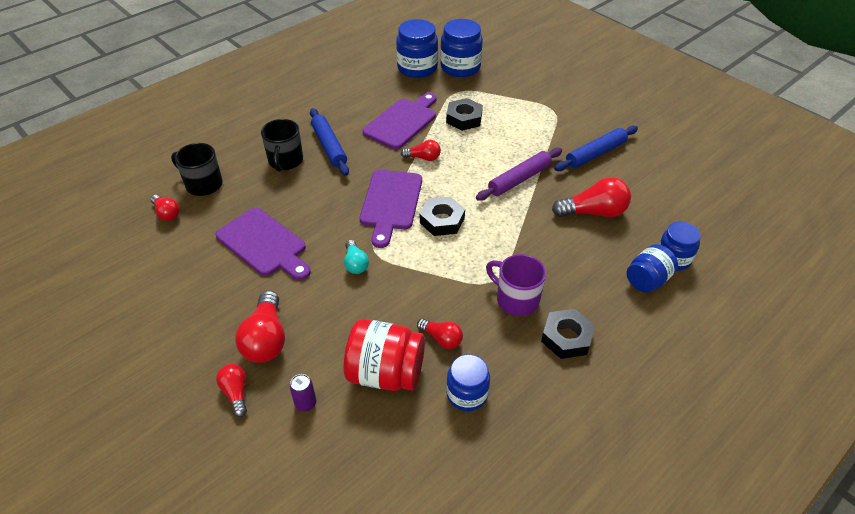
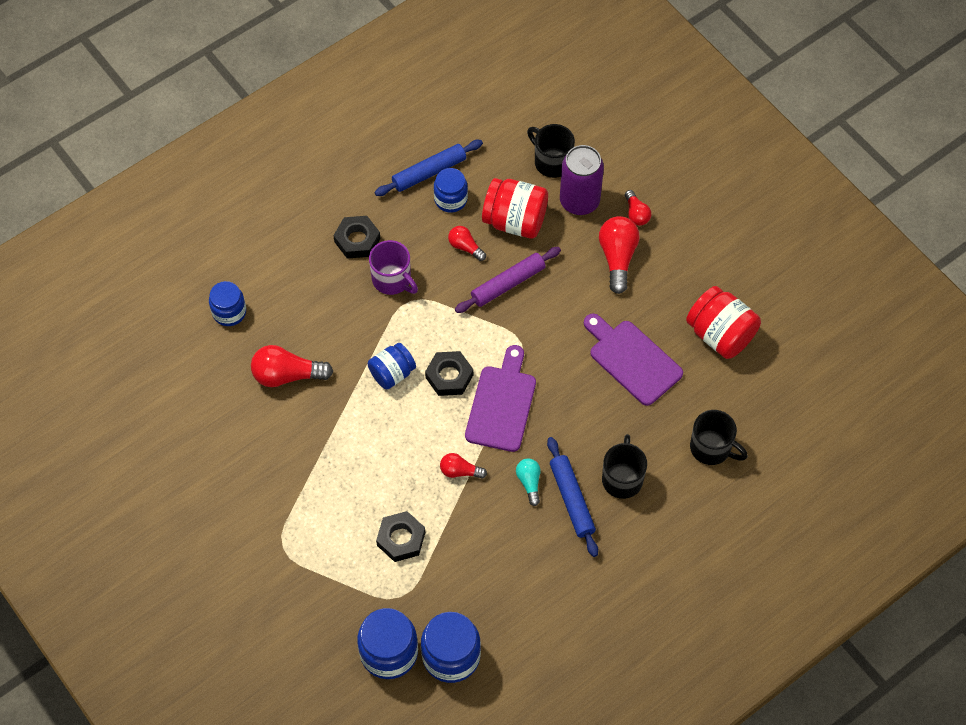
camera: 175 degrees left, 15 degrees up
(167, 213) = (741, 408): red light bulb -> none
(169, 271) = (720, 335): none -> red jar
(305, 403) = (579, 201): purple can -> purple can, size x2.33
(339, 457) = (552, 161): none -> black mug
(355, 264) = (540, 329): turquoise light bulb -> turquoise light bulb (529, 482)
(402, 122) = (480, 538): purple cutting board -> none
(519, 179) = (355, 428): purple rolling pin -> purple rolling pin (508, 284)
(595, 154) = (255, 462): blue rolling pin -> blue rolling pin (429, 172)
(647, 280) = (264, 290): blue jar -> blue jar (392, 373)

